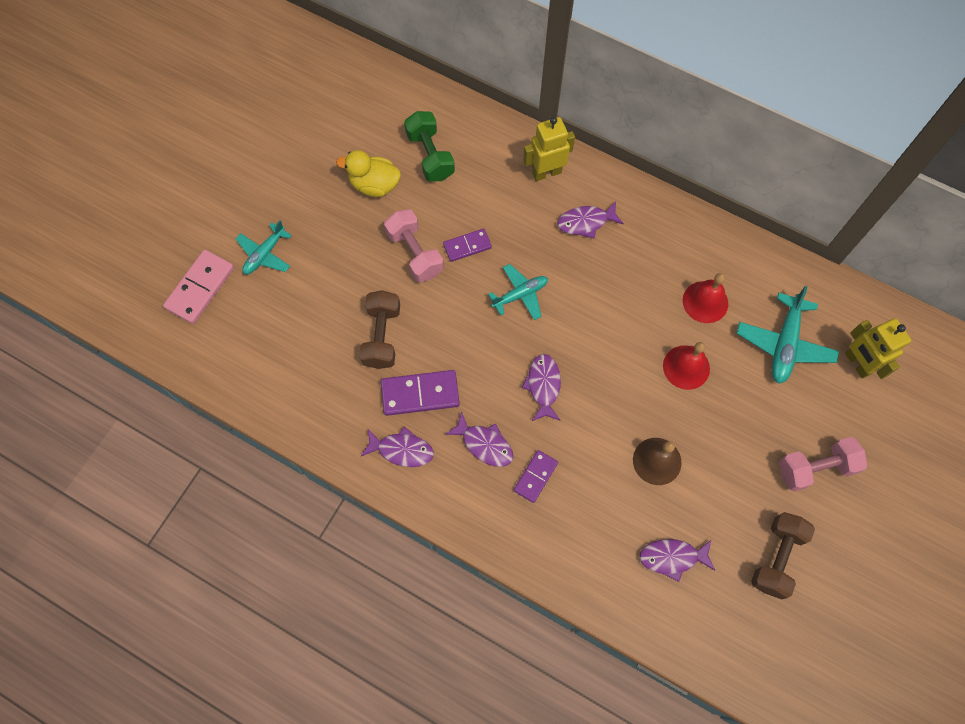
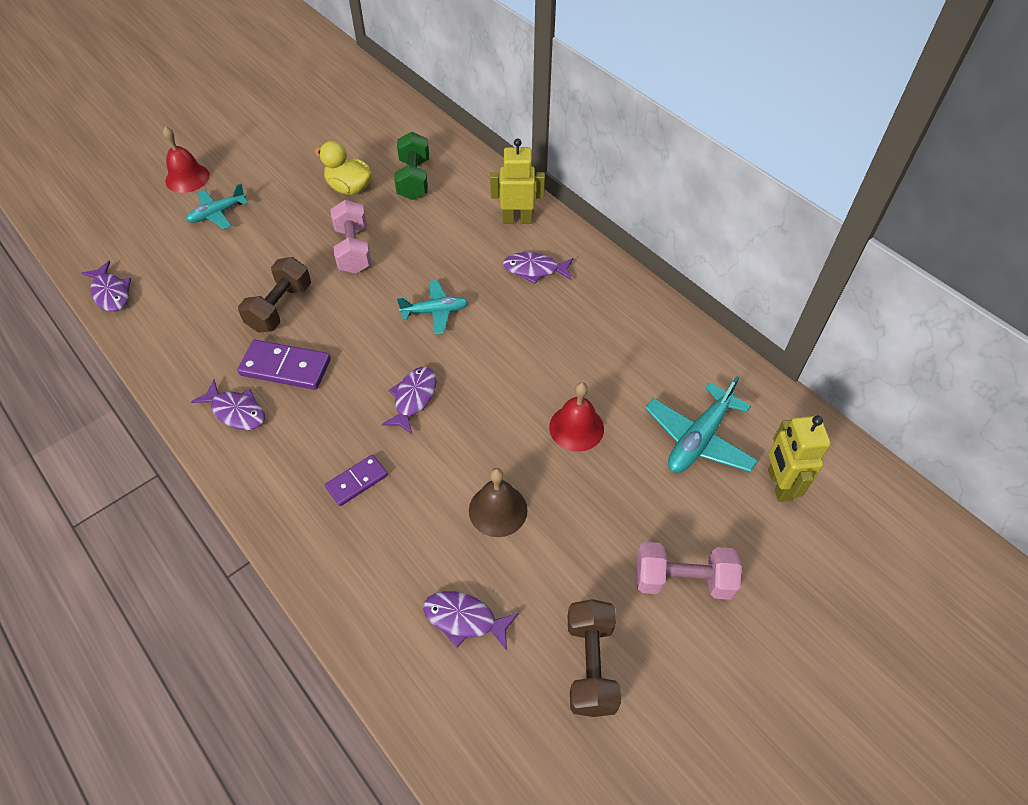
camera: 20 degrees right, 15 degrees down
(200, 288) = (144, 223): pink domino -> none
(467, 246) = (406, 257): purple domino -> none
(484, 444) = (322, 433): purple fish -> purple fish (111, 293)
(705, 302) = (626, 373): red bell -> red bell (187, 178)
(776, 557) = (590, 665): brown dumbbell -> brown dumbbell turned 45 degrees counterclockwise

